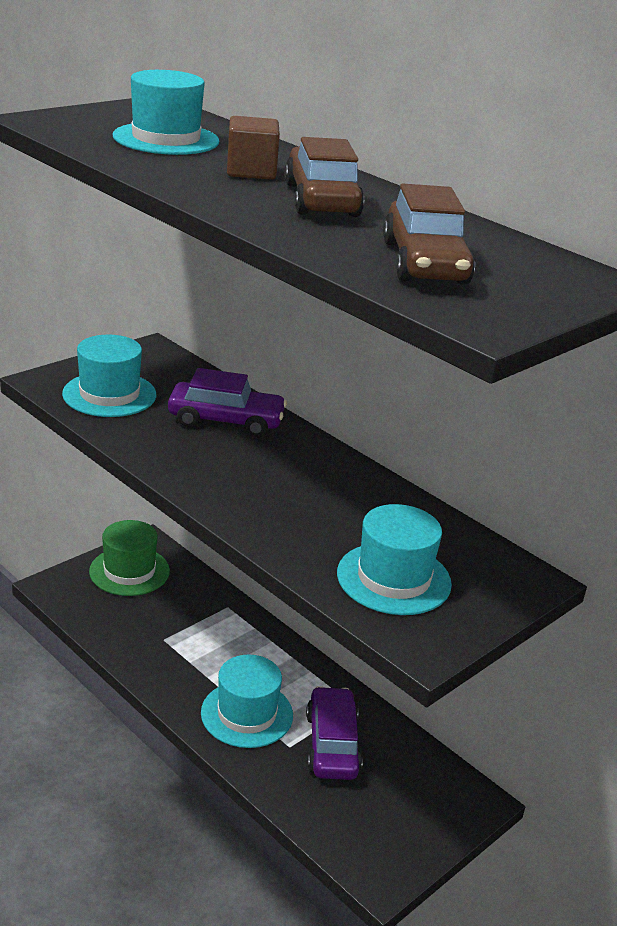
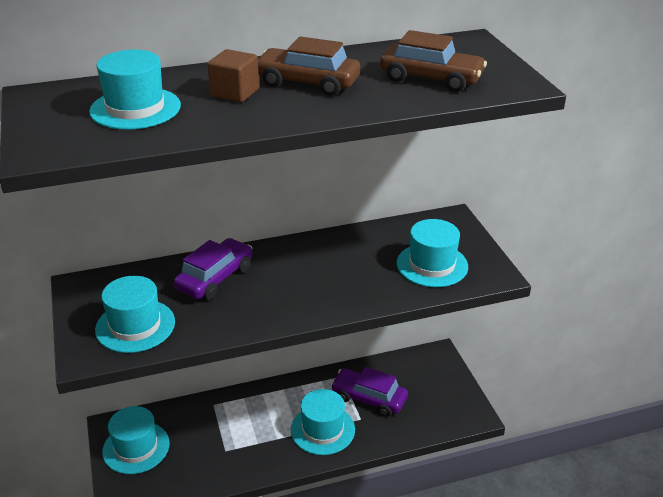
camera: 60 degrees left, 5 degrees up
(129, 571) = (136, 447): green hat -> turquoise hat

